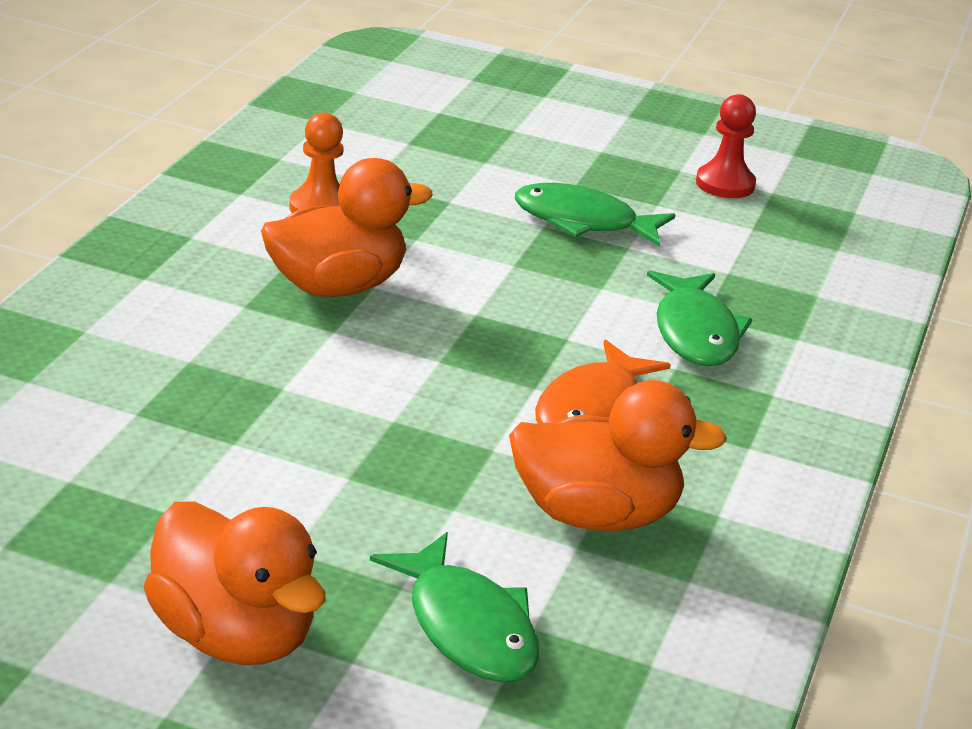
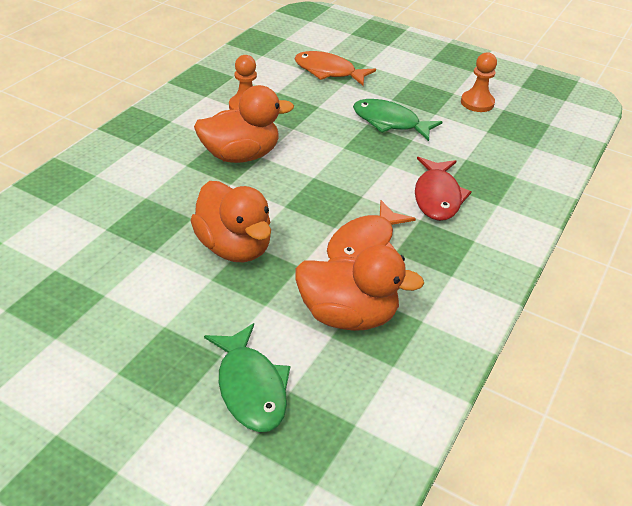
camera: 10 degrees right, 10 degrees up
(234, 635) = (113, 381): orange duck -> orange duck (234, 247)
(451, 144) = (328, 72): none -> orange fish
(695, 332) = (437, 196): green fish -> red fish
(725, 184) = (477, 103): red pawn -> orange pawn

